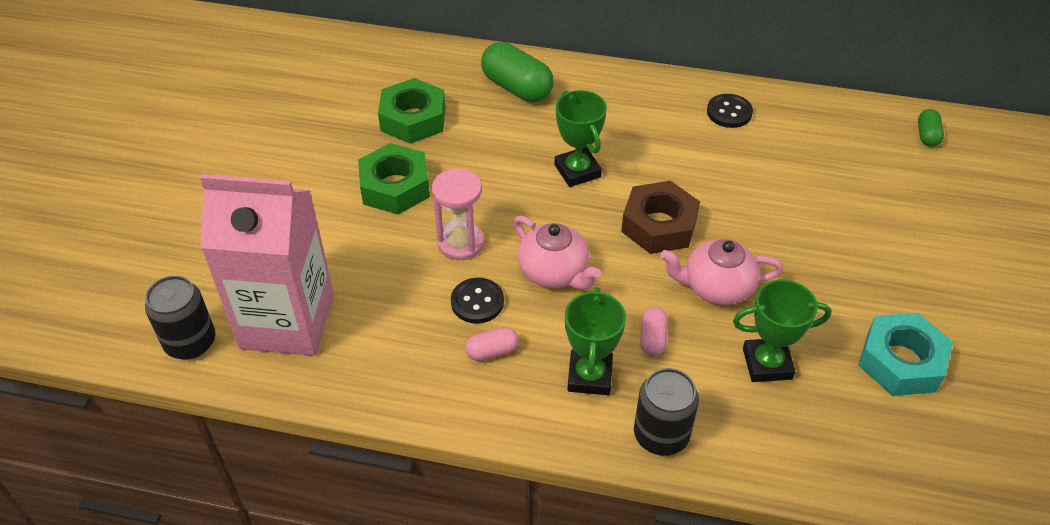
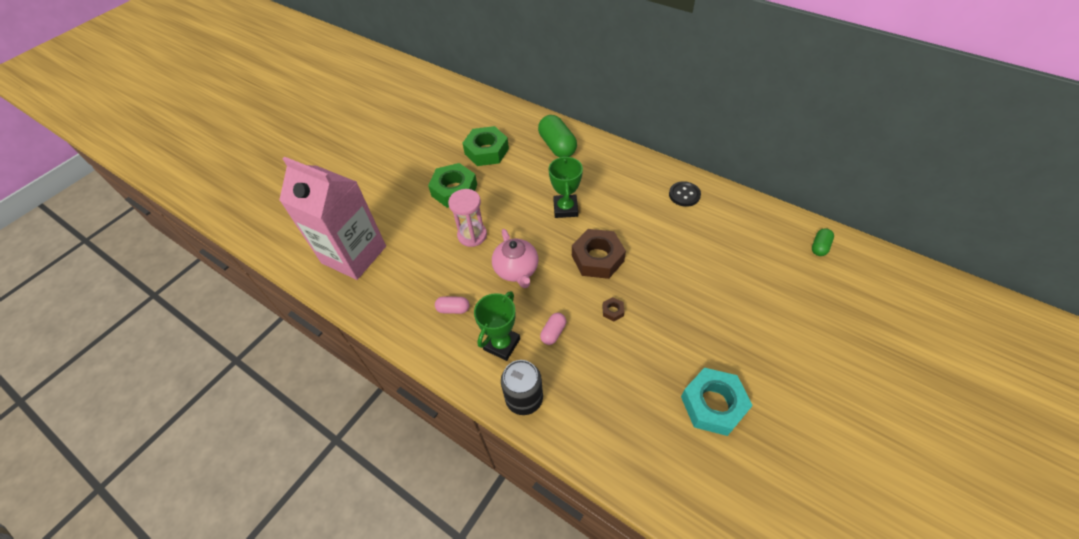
camera: 25 degrees right, 5 degrees up
(190, 342) = (300, 251): black can -> none
(477, 302) = (461, 275): black button -> none
(716, 287) = (613, 311): pink teapot -> brown nut
(767, 364) = (618, 374): green trophy -> none

